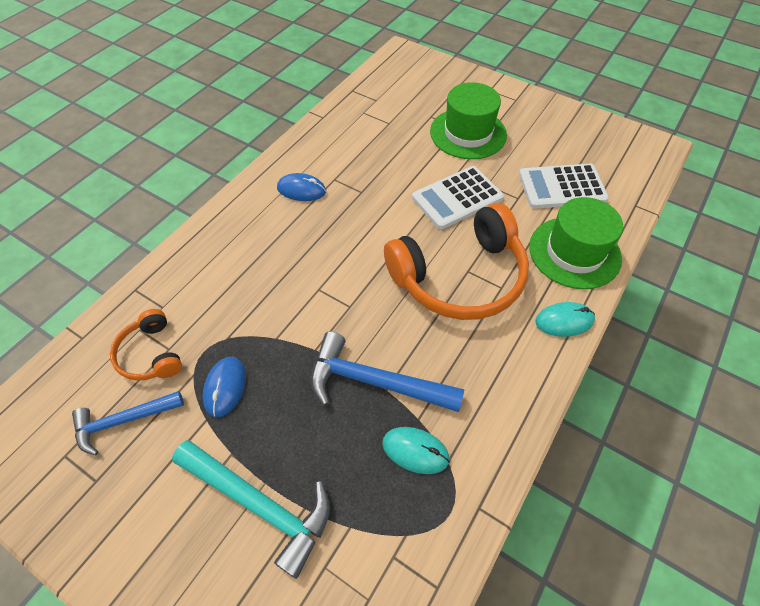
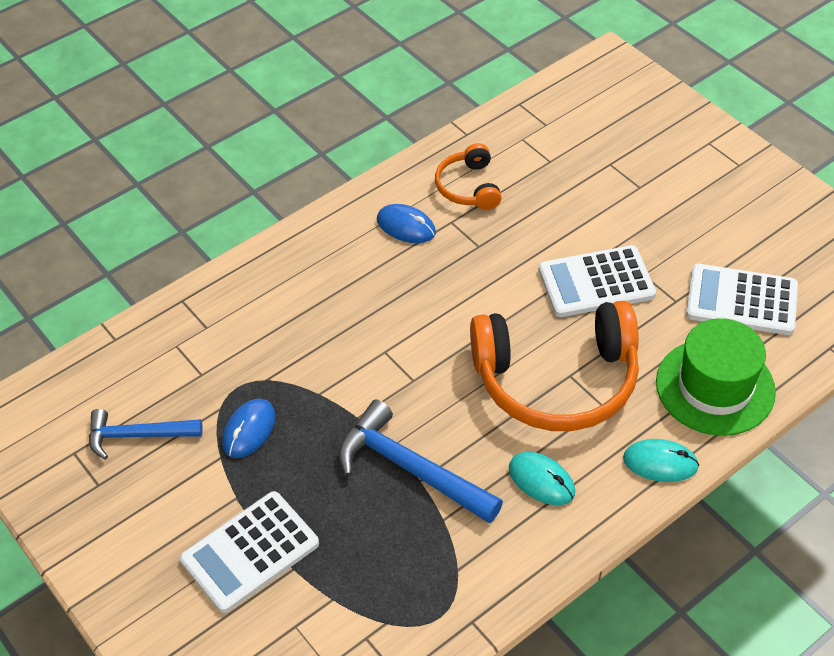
camera: 20 degrees right, 5 degrees down
(150, 354) = (181, 375): orange headphones -> orange headphones (468, 187)
(259, 504) = (250, 552): turquoise hammer -> white calculator
(415, 451) = (427, 549): turquoise mouse -> turquoise mouse (541, 480)
(468, 133) = (649, 199): green hat -> none

